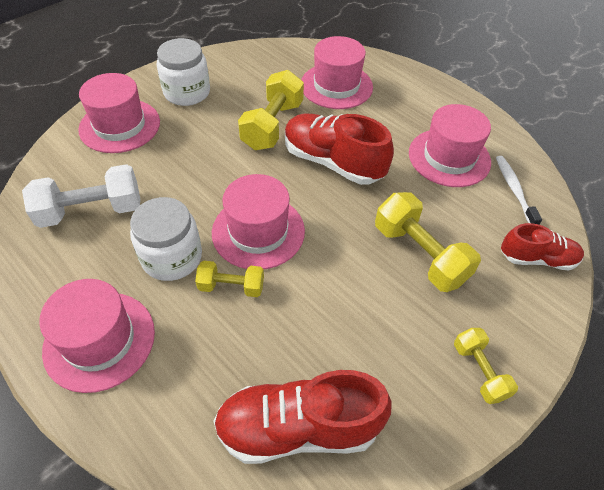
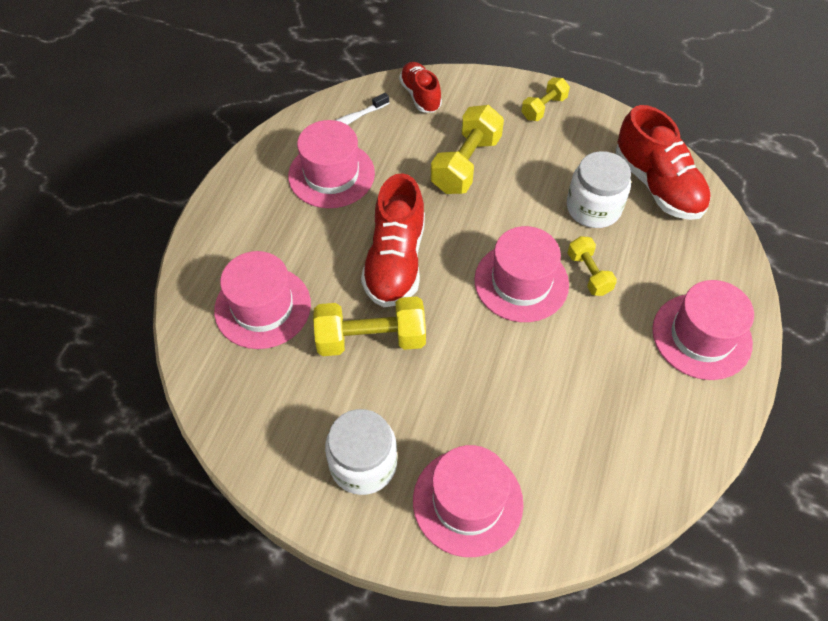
camera: 115 degrees left, 5 degrees up
(91, 211) = (598, 437): white dumbbell -> none
(172, 257) = (595, 333): white jar -> white jar (593, 208)

